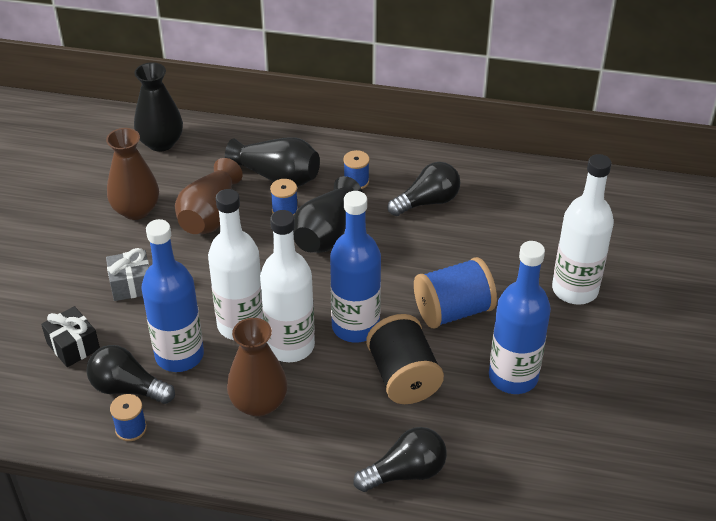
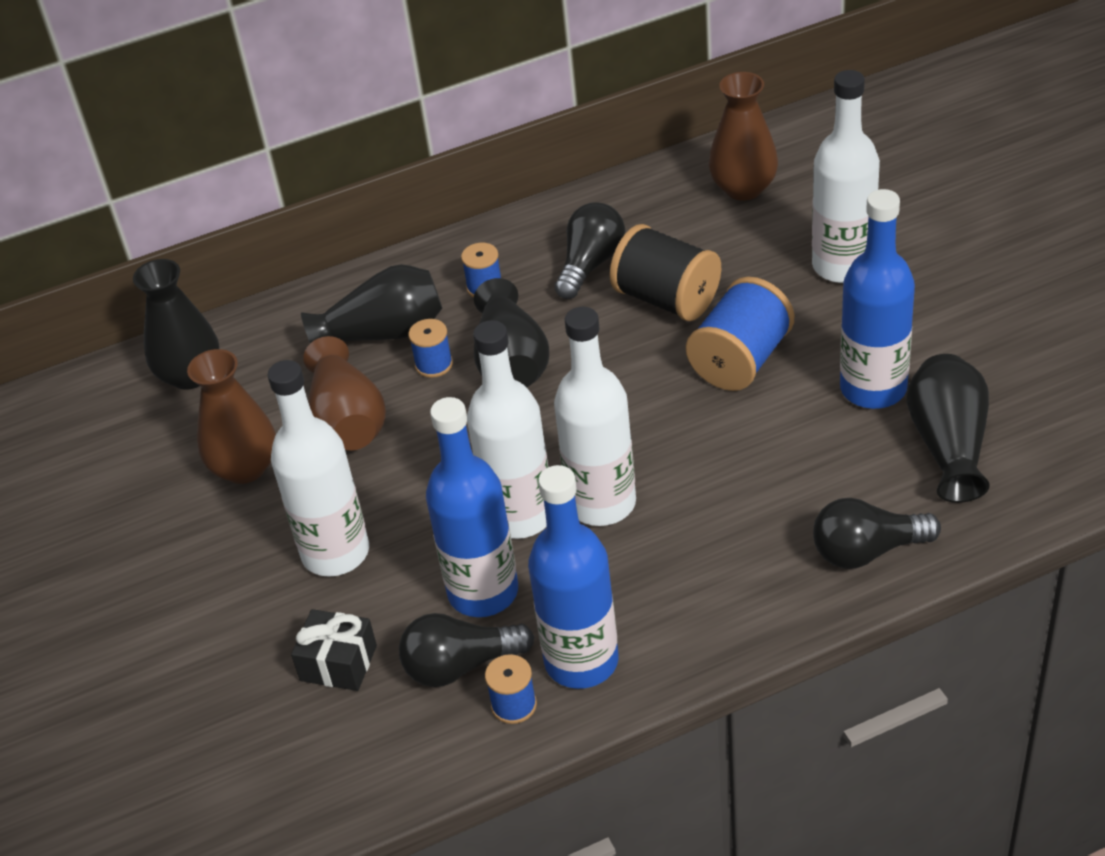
camera: 30 degrees left, 0 degrees up
(131, 285) = (335, 553): grey gift -> white bottle
(259, 403) = (632, 584): brown vase -> brown vase (743, 188)
(355, 326) = (653, 439): blue bottle -> blue bottle (581, 661)
(403, 377) = (761, 458): black spool -> black spool (667, 299)
(405, 472) = (867, 551): black light bulb -> black light bulb turned 135 degrees counterclockwise
(522, 441) = (949, 445): none -> black vase

